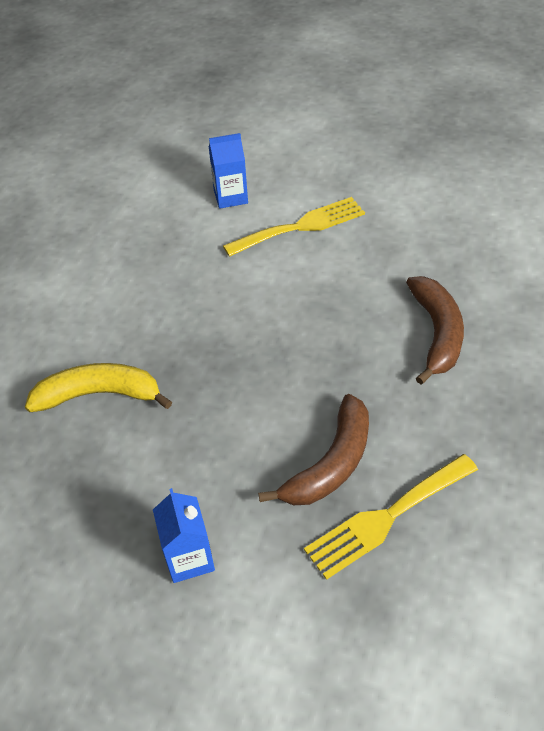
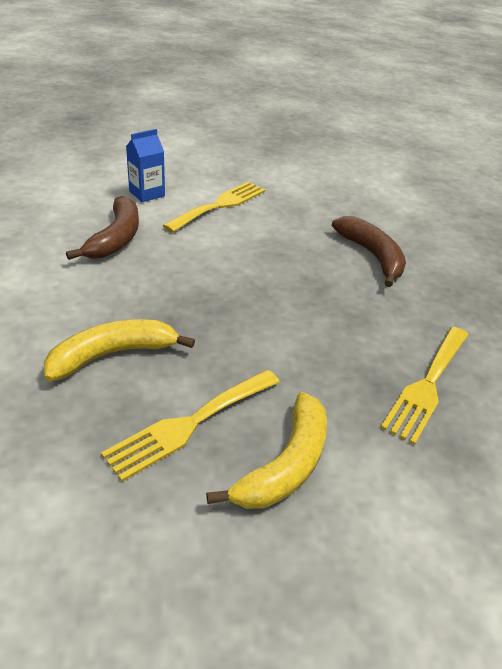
camera: 30 degrees left, 10 degrees down
(128, 489) = (189, 424): none -> yellow fork
(189, 558) = (286, 464): blue carton -> yellow banana
(331, 463) = (357, 358): brown banana -> brown banana (116, 238)

